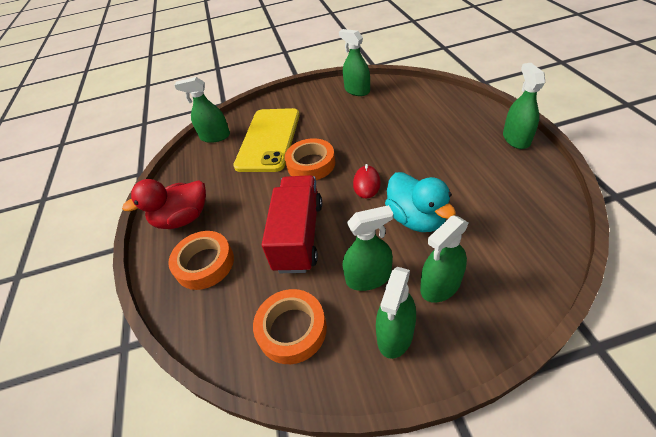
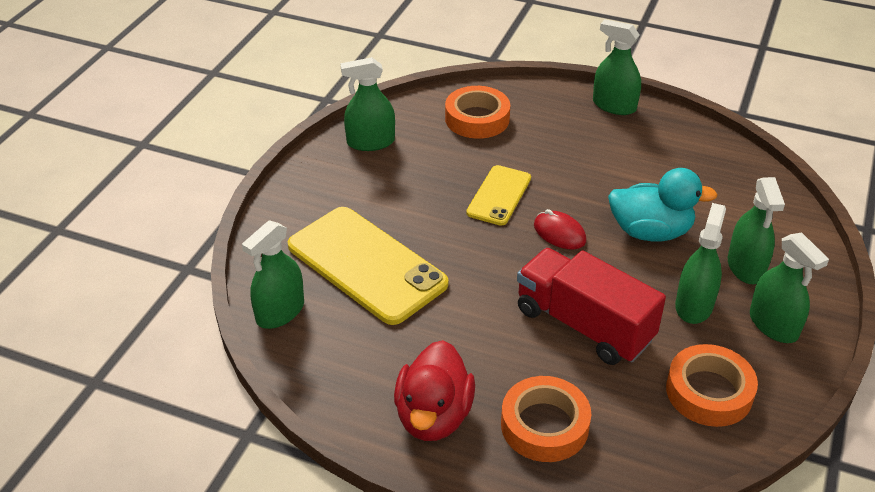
camera: 60 degrees left, 5 degrees down
(311, 164) = (470, 255): orange tape -> orange tape (477, 119)
(370, 146) = (499, 195): none -> yellow phone

